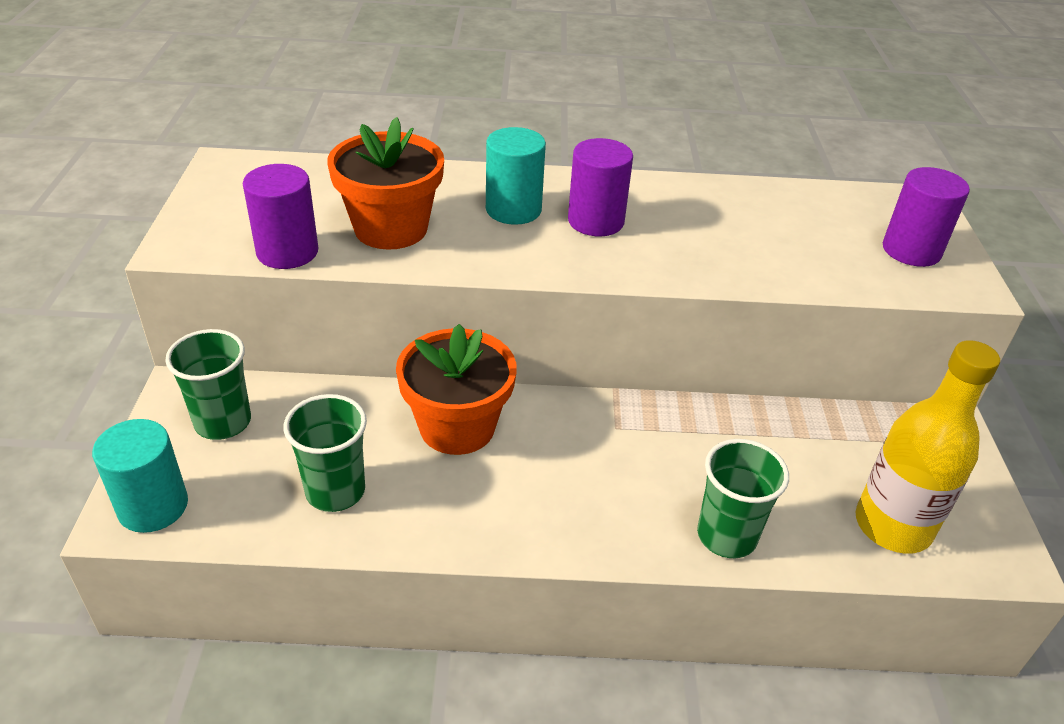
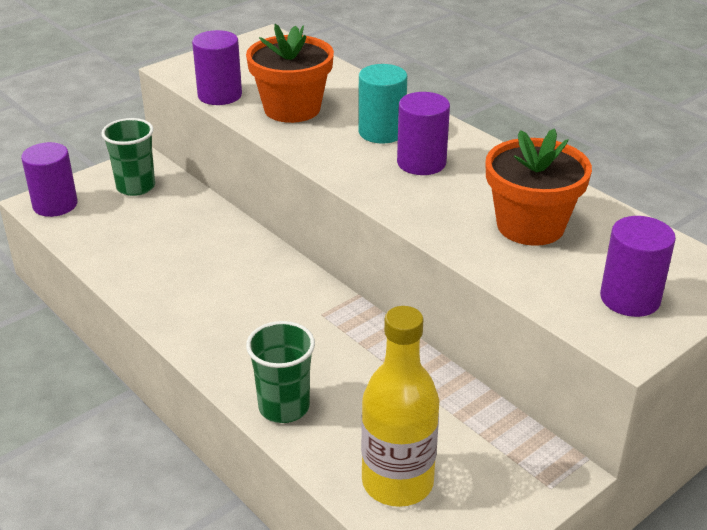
camera: 50 degrees right, 5 degrees down
(153, 506) = (55, 205): turquoise cylinder -> purple cylinder
(335, 491) = (133, 248): green cup -> none
(457, 427) = (236, 257): orange flower pot -> orange flower pot (530, 226)

